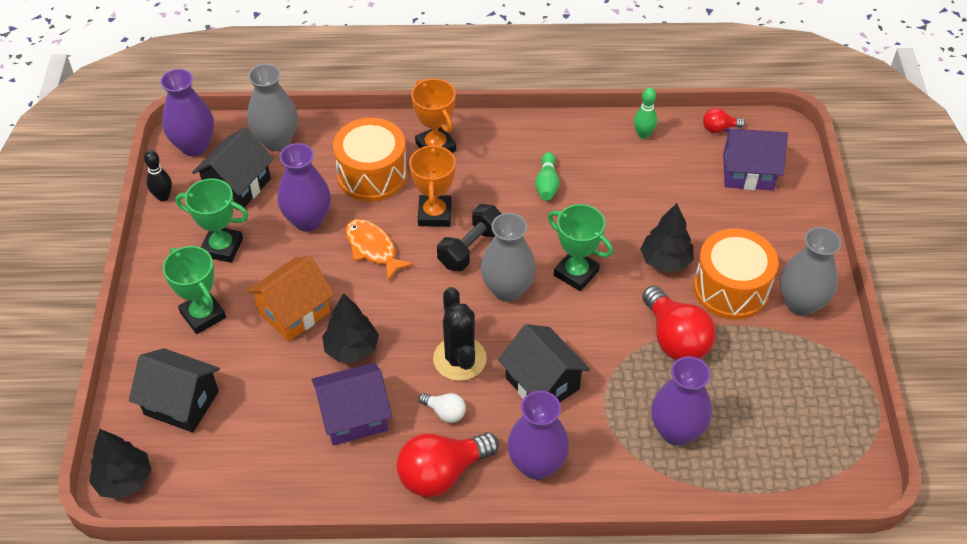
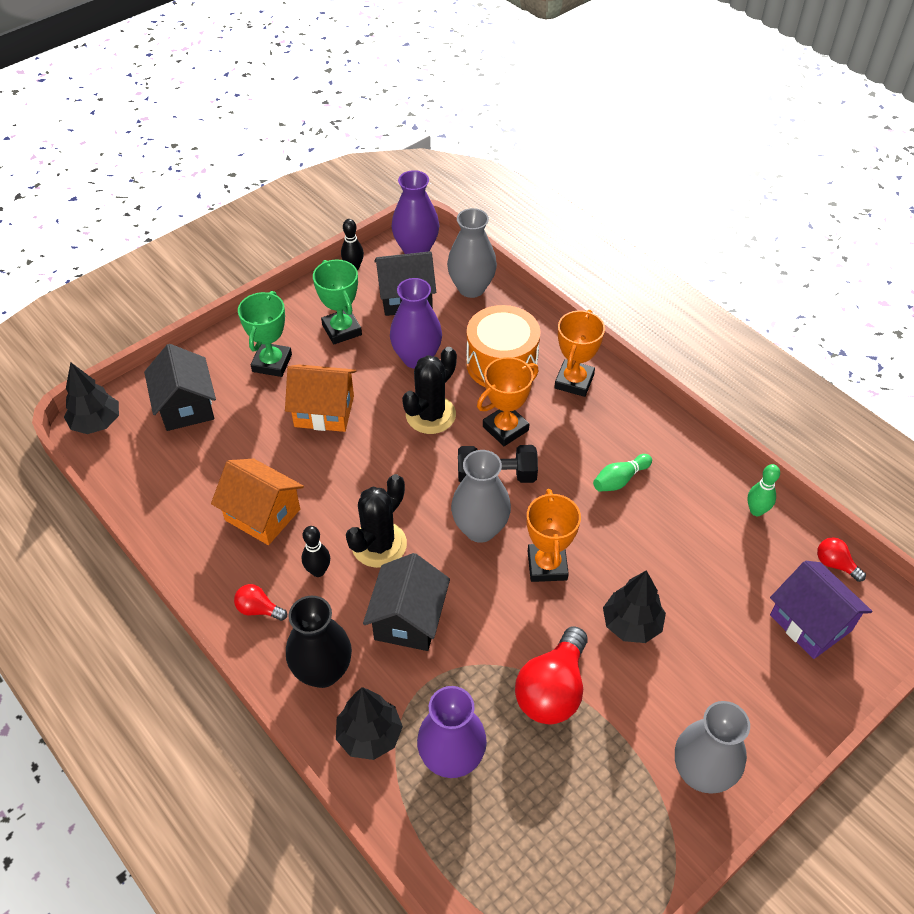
camera: 50 degrees right, 0 degrees up
(352, 349) = (323, 469): black tree -> black tree (369, 735)
(354, 416) = (263, 515): purple house -> orange house
(373, 249) = (430, 415): orange fish -> black cactus
(442, 473) = (258, 609): red light bulb -> red light bulb, size x0.49
(445, 412) = (318, 571): white light bulb -> black bowling pin
(536, 465) = (323, 671): purple vase -> black vase
(576, 273) = (547, 565): green trophy -> orange trophy
(731, 288) = (656, 699): orange drum -> none

